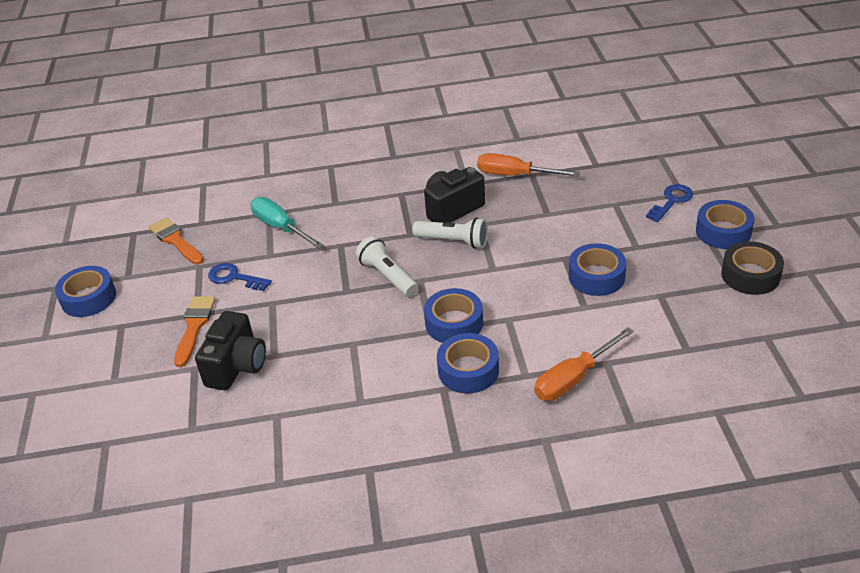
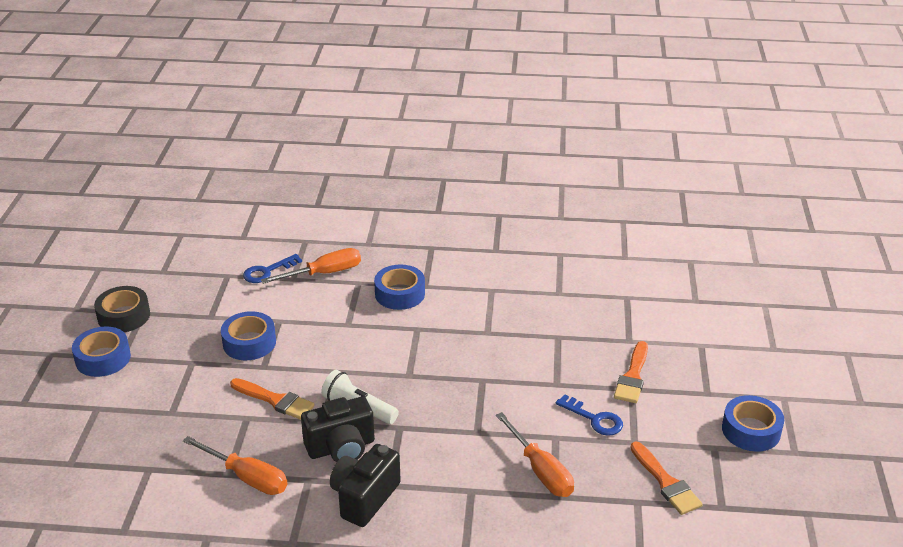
camera: 170 degrees left, 5 degrees down
(237, 366) = (591, 334): black camera -> black camera (364, 498)
(280, 227) = (540, 471): turquoise screwdriver -> orange screwdriver
(388, 276) = (438, 385): white flashlight -> none
(454, 323) = (394, 330): blue tape -> none
(532, 231) = (275, 400): none -> orange brush
(671, 201) = (115, 401): blue key -> blue key (267, 271)

